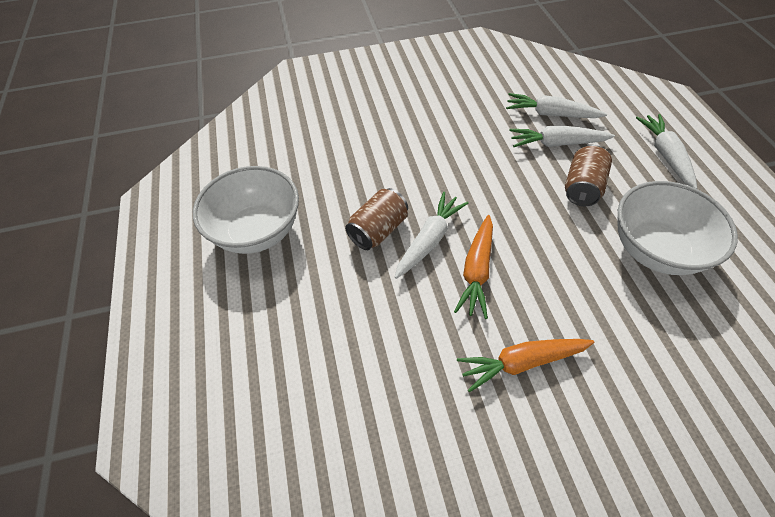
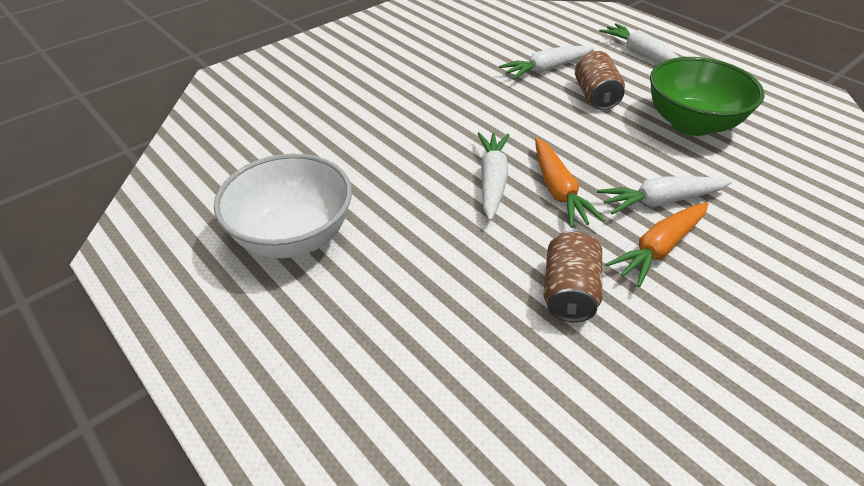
camera: 30 degrees left, 10 degrees down
(378, 230) = (433, 189): brown can -> brown can (569, 292)
(550, 114) = (522, 49): white carrot -> white carrot (660, 201)
(655, 250) = (691, 123): white bowl -> green bowl

